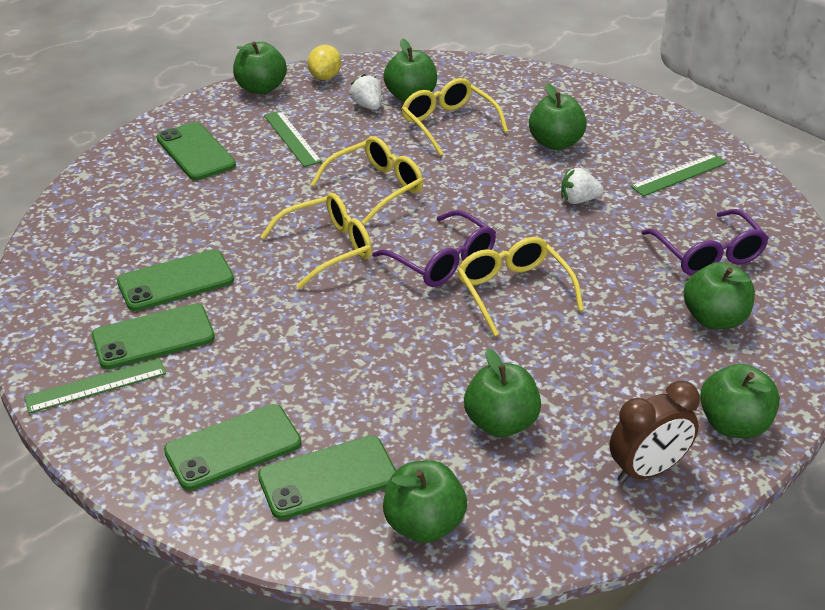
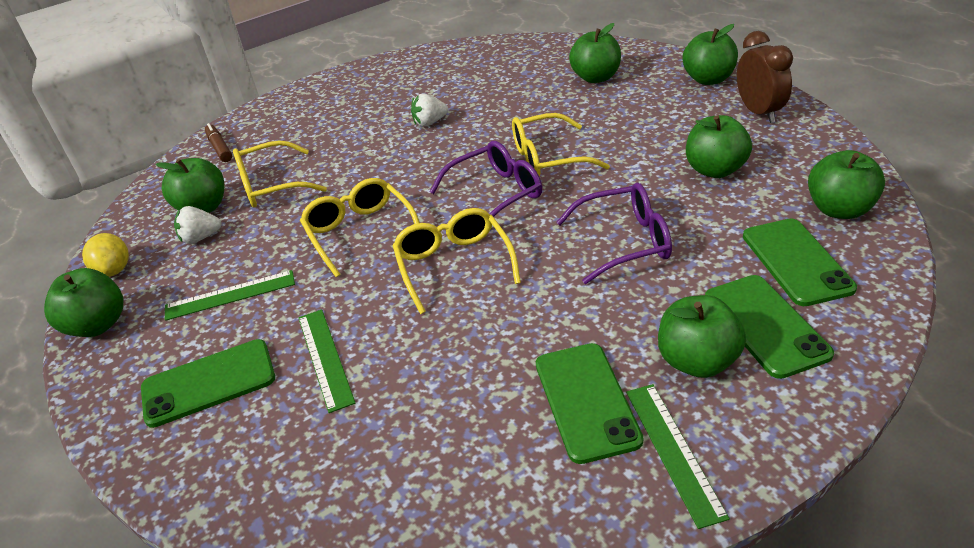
camera: 75 degrees left, 0 degrees up
(175, 281) = (482, 387): green phone -> none
(325, 77) = (114, 270): yellow lemon -> yellow lemon turned 45 degrees clockwise
(511, 81) = (220, 148): none -> brown marker
(555, 143) = (339, 129): green apple -> green apple (697, 361)
(578, 200) = (430, 122): white strawberry -> white strawberry turned 60 degrees clockwise
(679, 175) = (414, 78): green ruler -> green ruler (325, 358)
(708, 254) = (519, 75): purple glasses -> purple glasses (624, 242)

